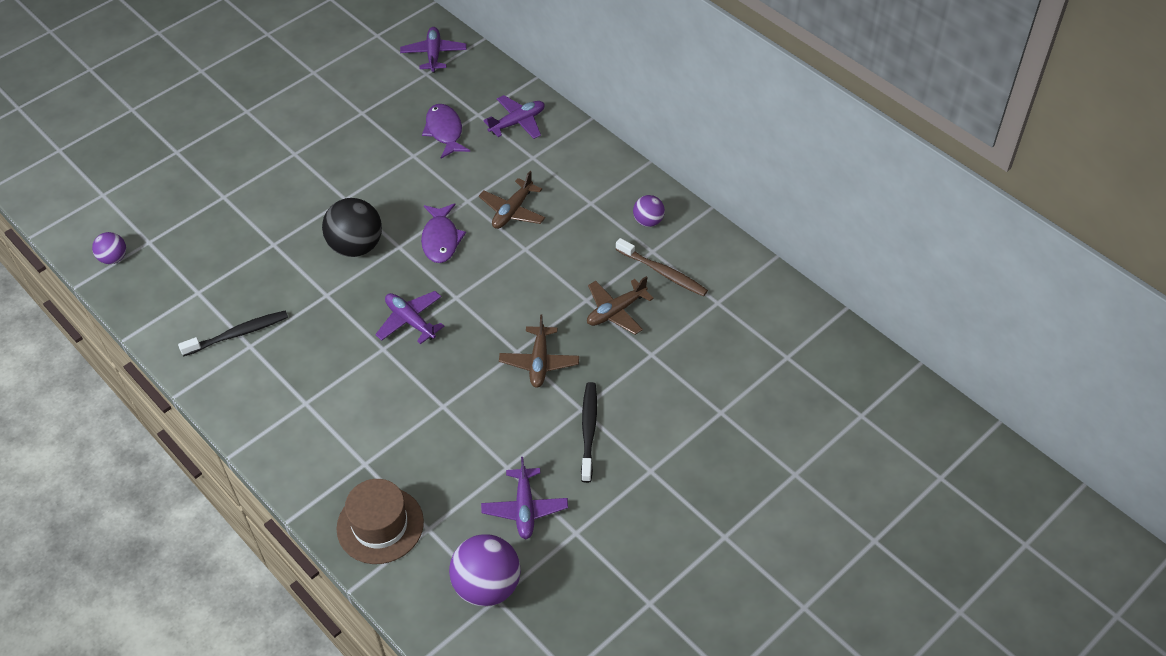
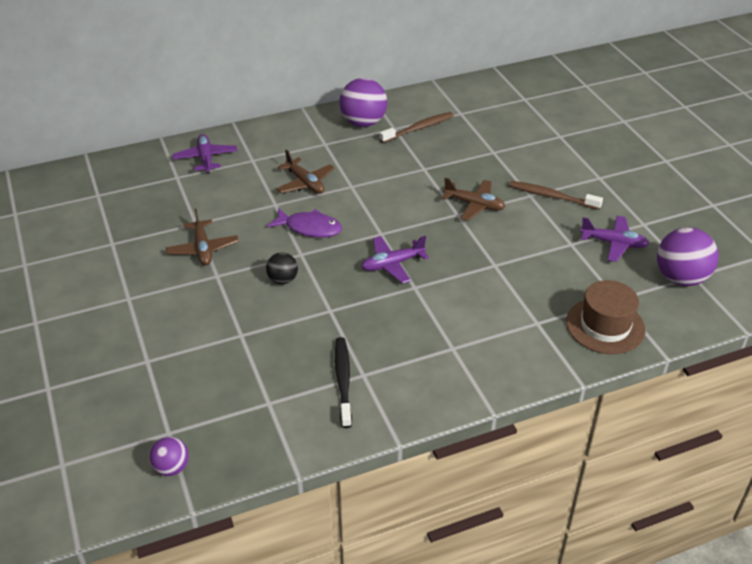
camera: 70 degrees left, 10 degrees down
(356, 246) = (283, 280): black ball -> black ball, size x0.55
(434, 54) = (77, 185): purple plane -> none
(445, 131) = (181, 199): purple fish -> none
(588, 430) = (552, 196): black toothbrush -> brown toothbrush
(616, 311) = (444, 158): brown plane -> brown plane (203, 249)
(648, 221) = (363, 123): purple ball -> purple ball, size x1.83

